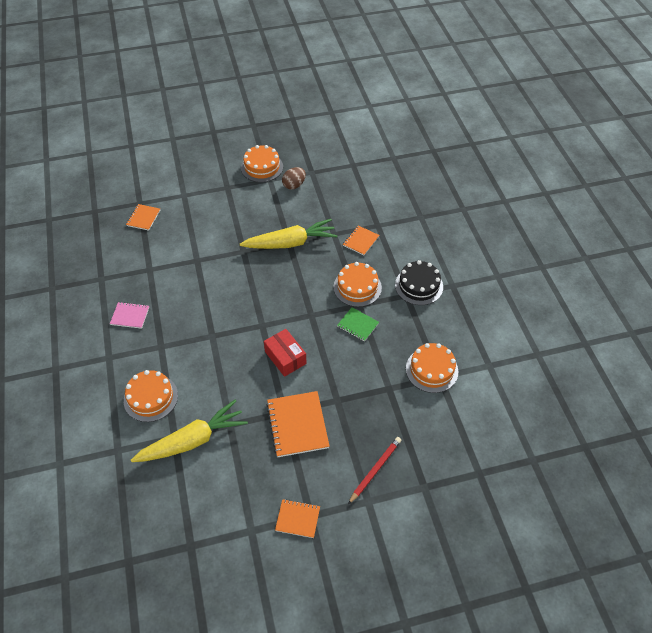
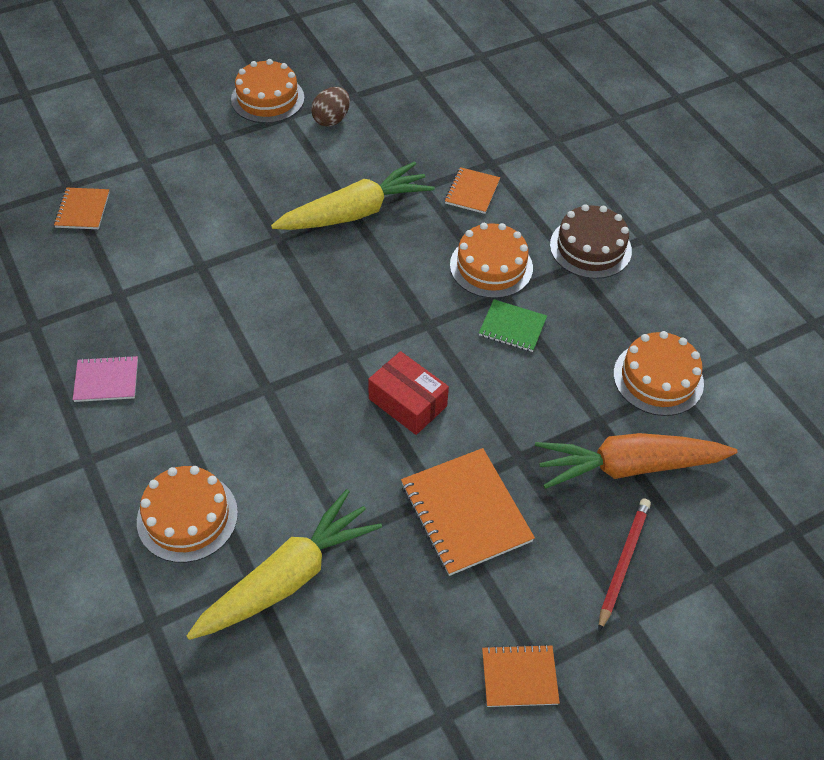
camera: 15 degrees left, 0 degrees up
(396, 417) = (628, 466): none -> orange carrot
(419, 286) = (590, 247): black cake -> brown cake

